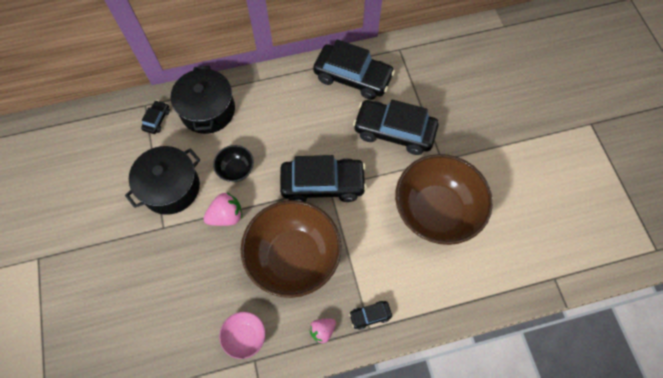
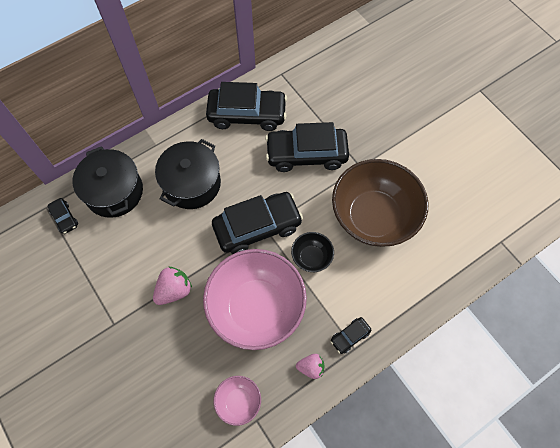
camera: 20 degrees left, 0 degrees up
(157, 120) = (64, 218): black car -> black car turned 150 degrees clockwise
(171, 188) = (106, 281): black pot -> black pot (192, 184)
(236, 170) = (166, 241): black bowl -> black bowl (311, 257)
(293, 258) = (256, 307): brown bowl -> pink bowl
(322, 331) = (311, 367): pink strawberry -> pink strawberry turned 120 degrees counterclockwise

